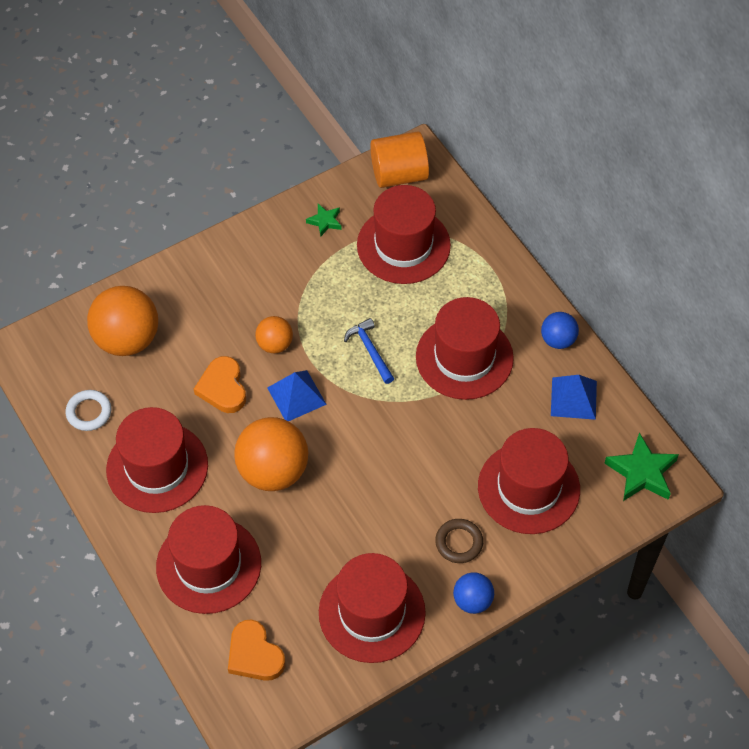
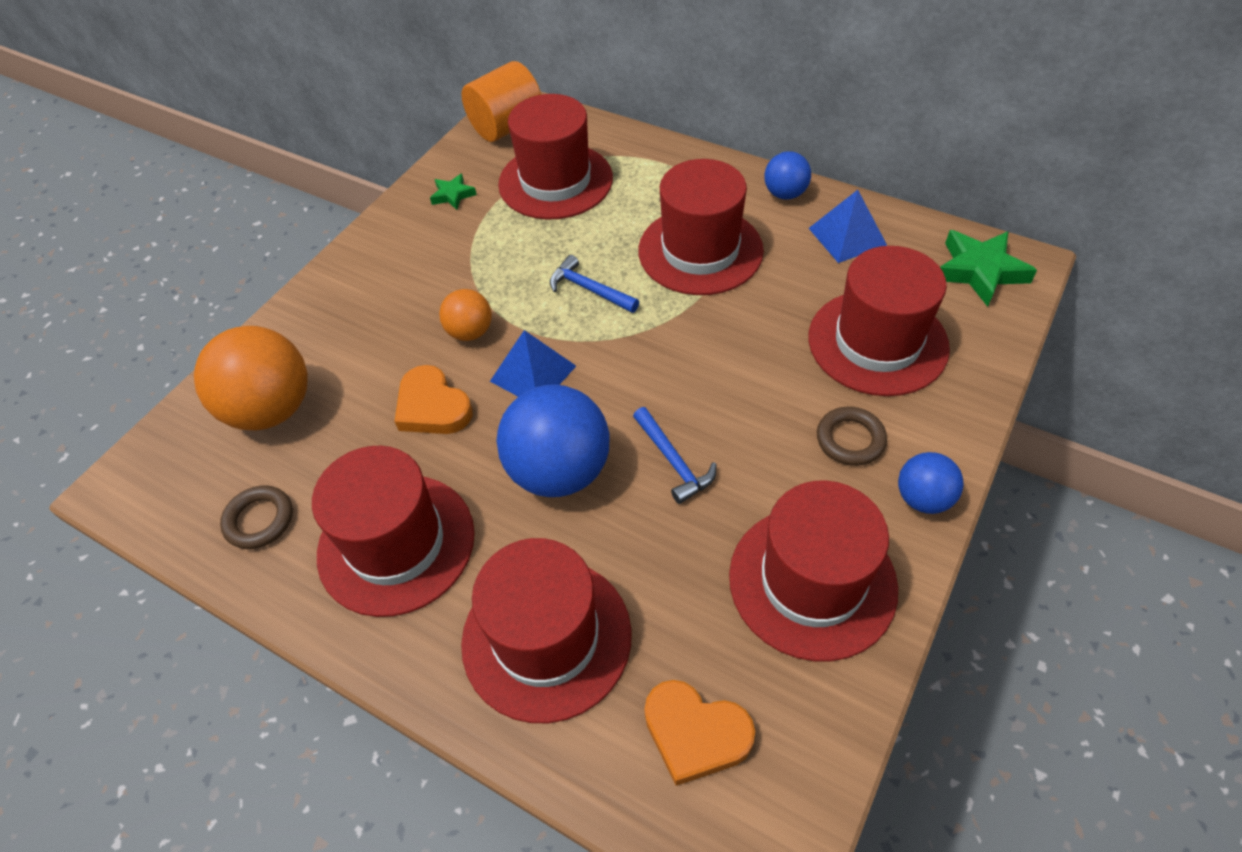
camera: 25 degrees left, 5 degrees down
(89, 412) = (259, 520): white ring -> brown ring
(273, 471) = (559, 471): orange ball -> blue ball
(343, 500) = (673, 461): none -> blue hammer

